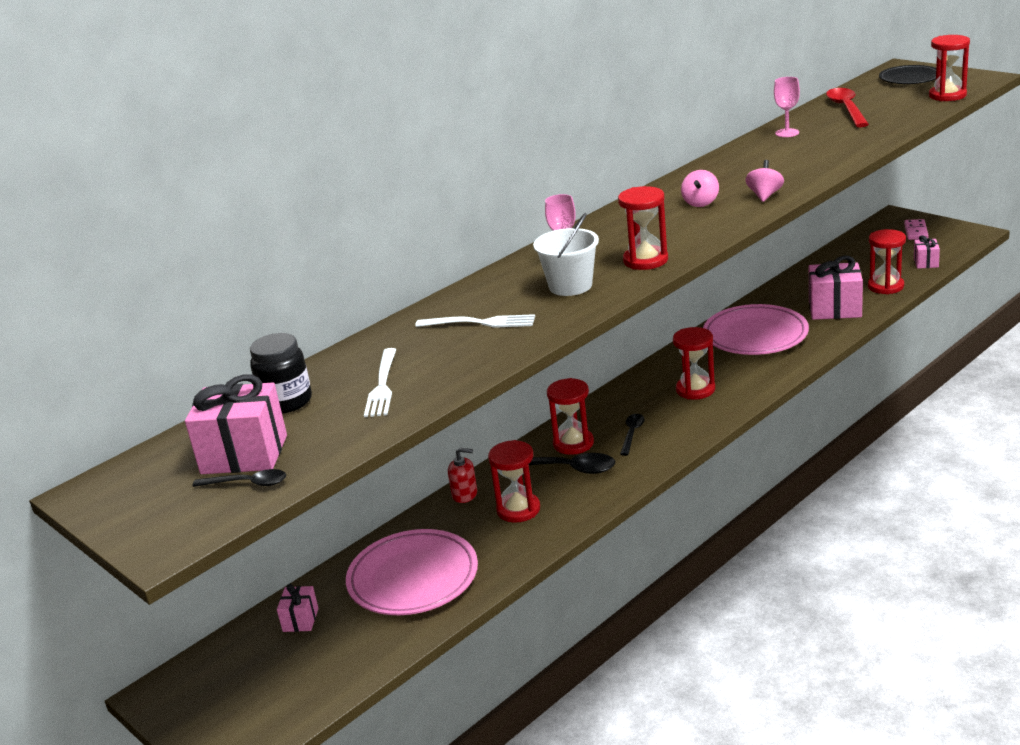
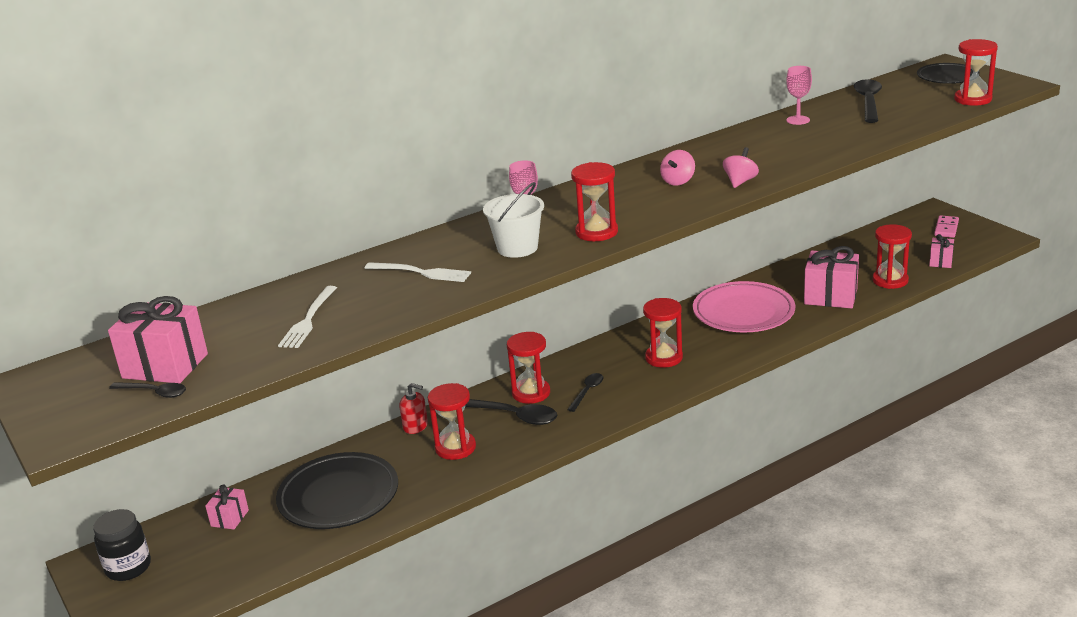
camera: 10 degrees right, 0 degrees up
(287, 402) = (223, 323): black jar -> black jar (128, 567)
(413, 578) = (338, 496): pink plate -> black plate
(846, 109) = (868, 102): red spoon -> black spoon

